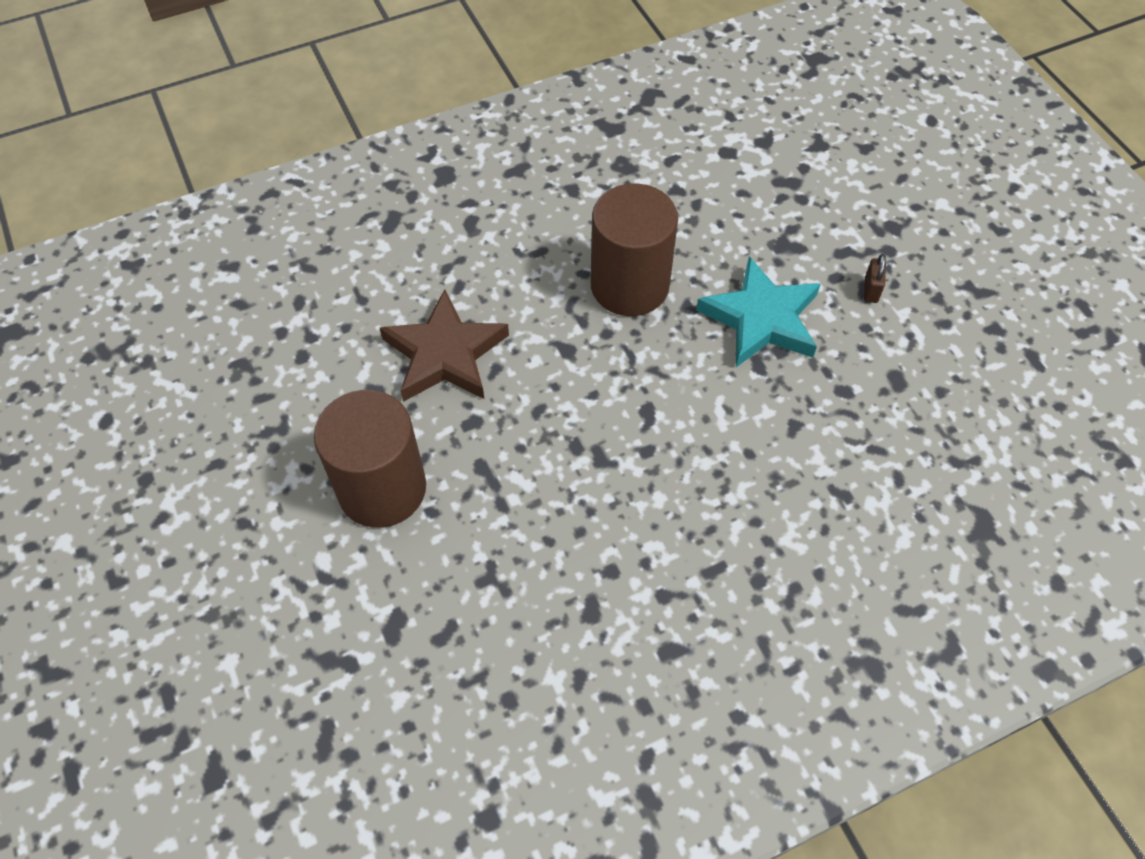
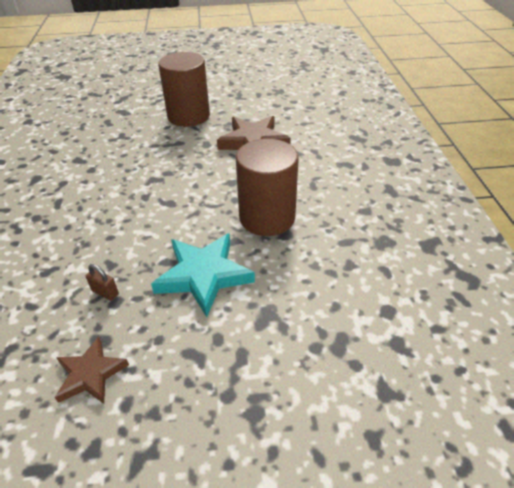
camera: 110 degrees right, 15 degrees down
(871, 290) = (191, 359): brown padlock -> brown padlock (105, 293)
(936, 367) = (90, 374): none -> brown star

